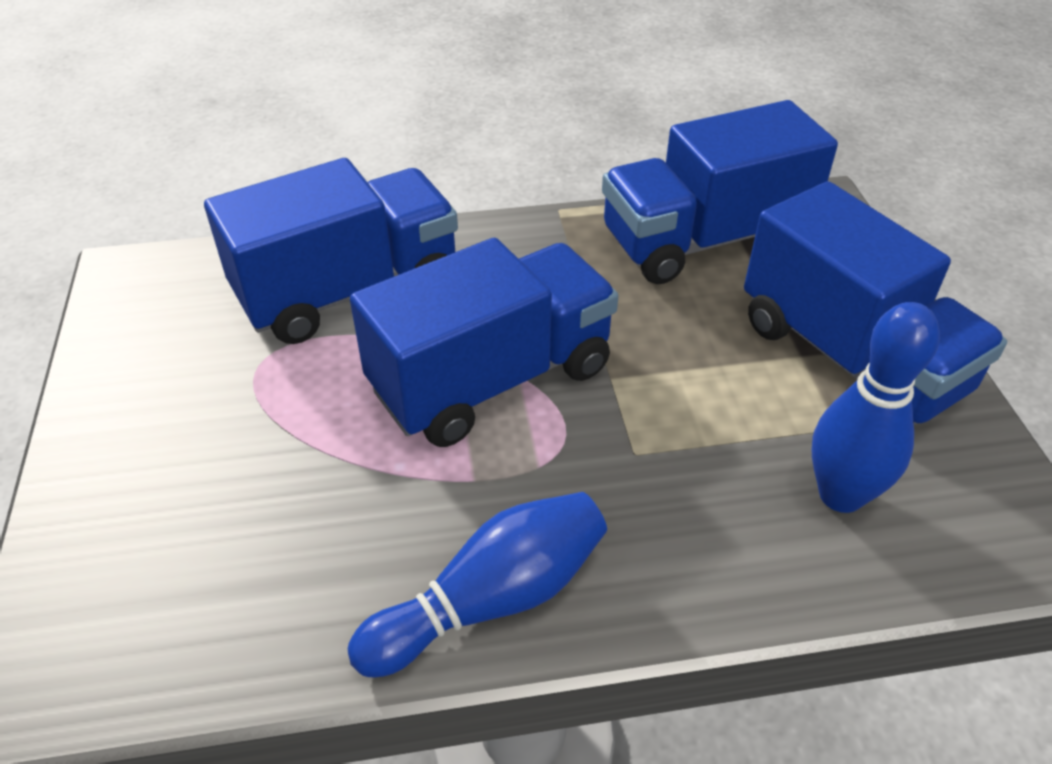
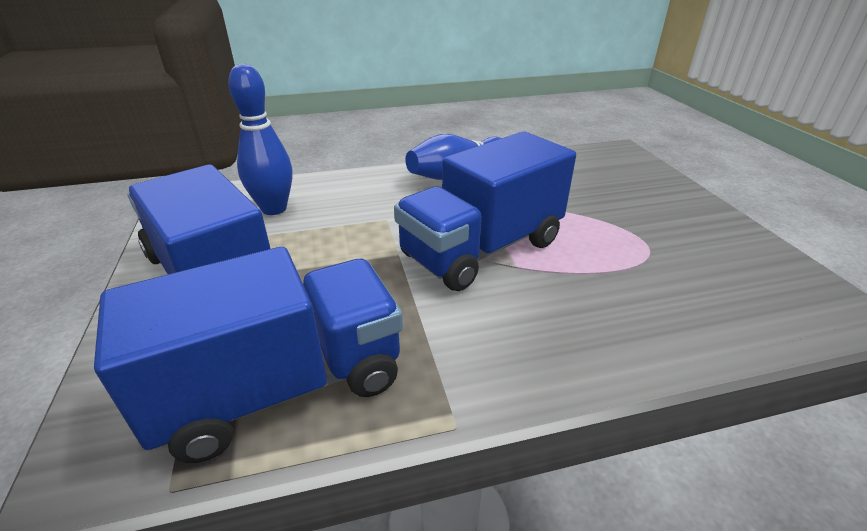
camera: 175 degrees right, 10 degrees down
(348, 290) = (631, 305): blue truck -> none

